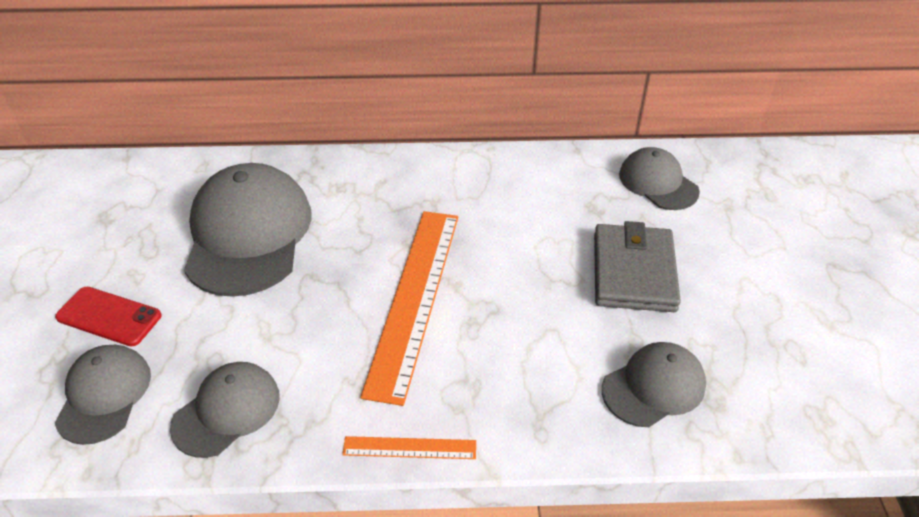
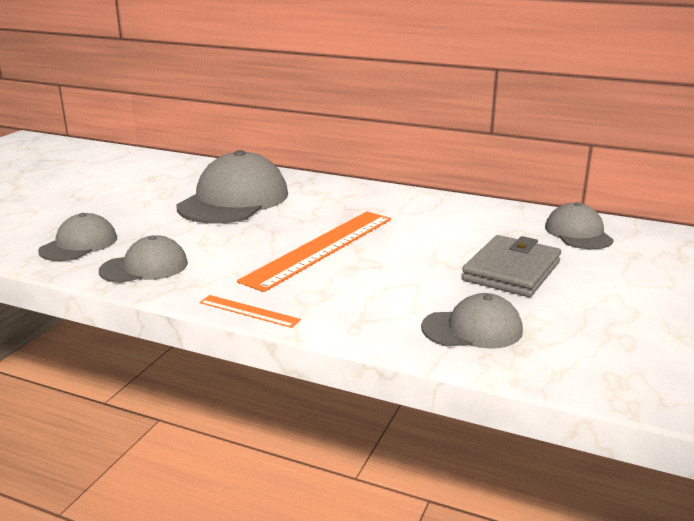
camera: 25 degrees right, 20 degrees down
(109, 316) = (114, 215): red phone -> none

